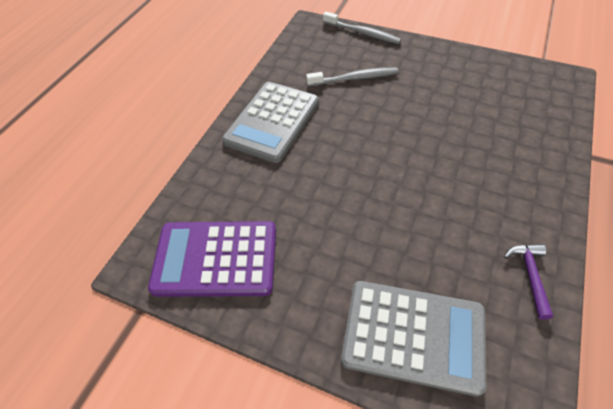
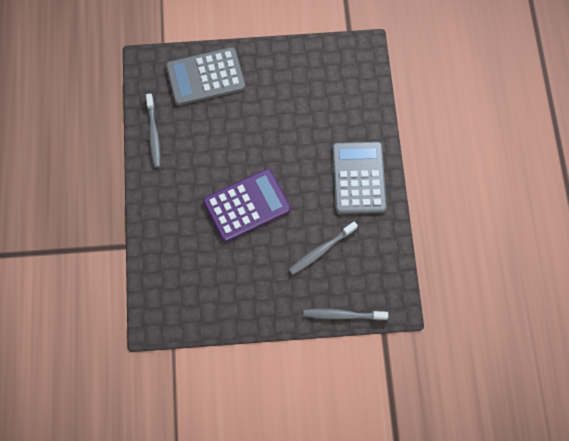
camera: 150 degrees right, 15 degrees up
(215, 259) = (328, 69): purple calculator -> purple calculator (246, 205)
(530, 276) = (153, 134): purple hammer -> grey toothbrush

